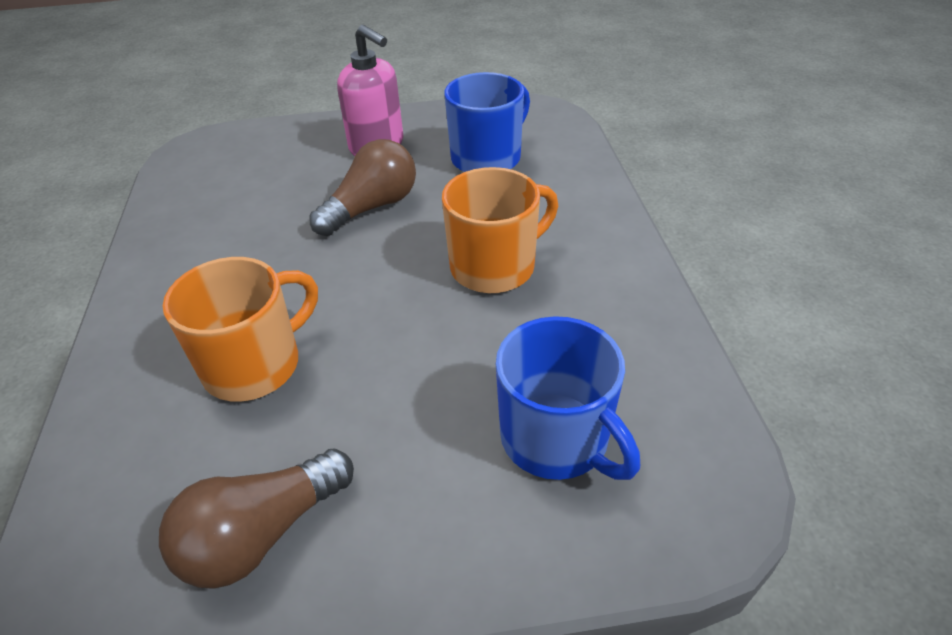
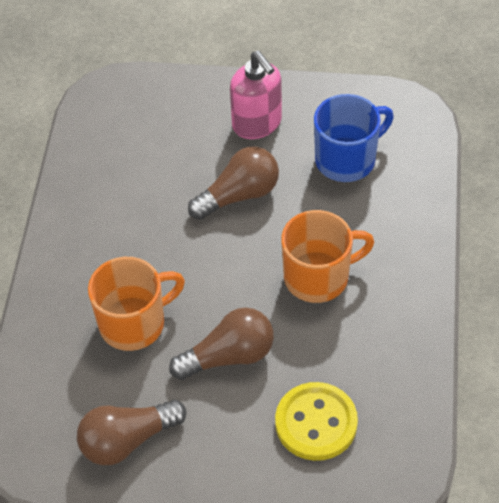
camera: 15 degrees right, 10 degrees up
(402, 378) = (229, 356): none -> brown light bulb
(557, 439) = (316, 423): blue mug -> yellow button

